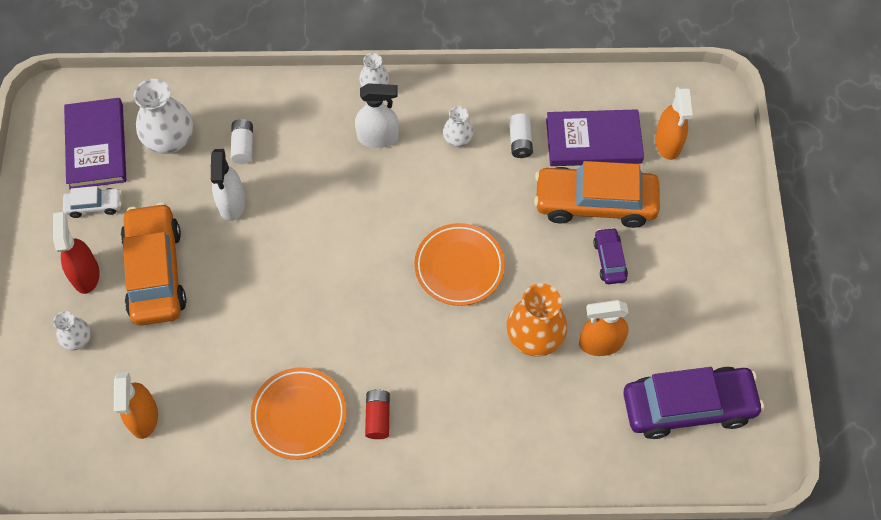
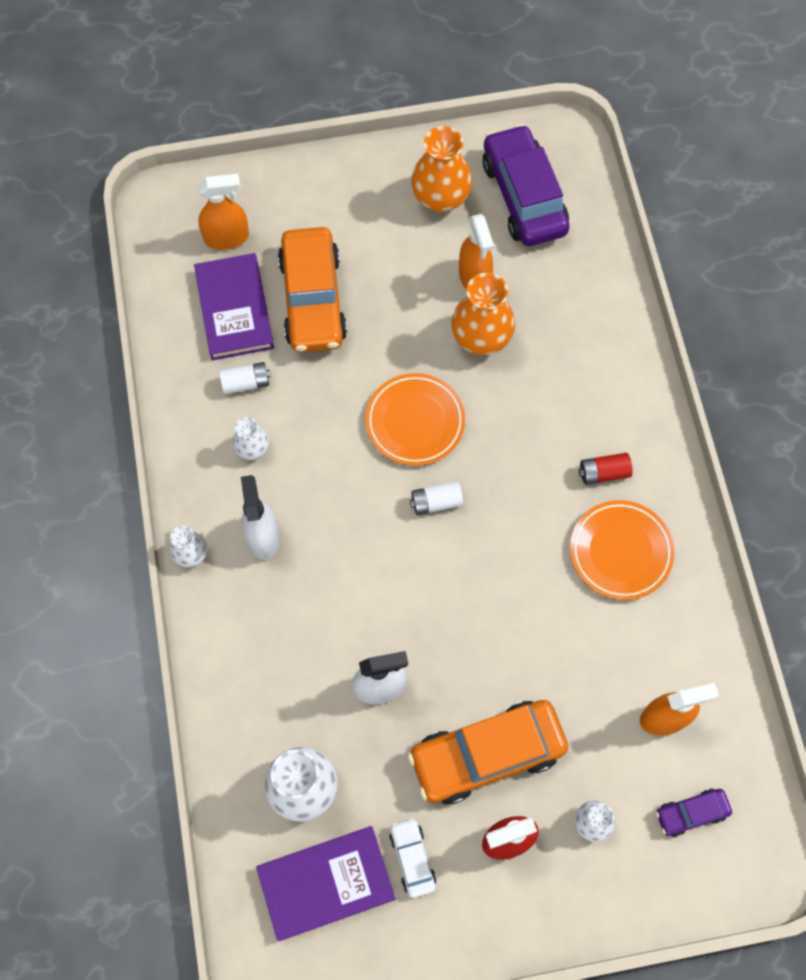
camera: 100 degrees left, 5 degrees up
(243, 146) = (298, 693): white battery -> white battery (436, 502)
(609, 260) = (378, 279): purple car -> purple car (691, 813)
(694, 328) = (440, 198): none -> orange vase

